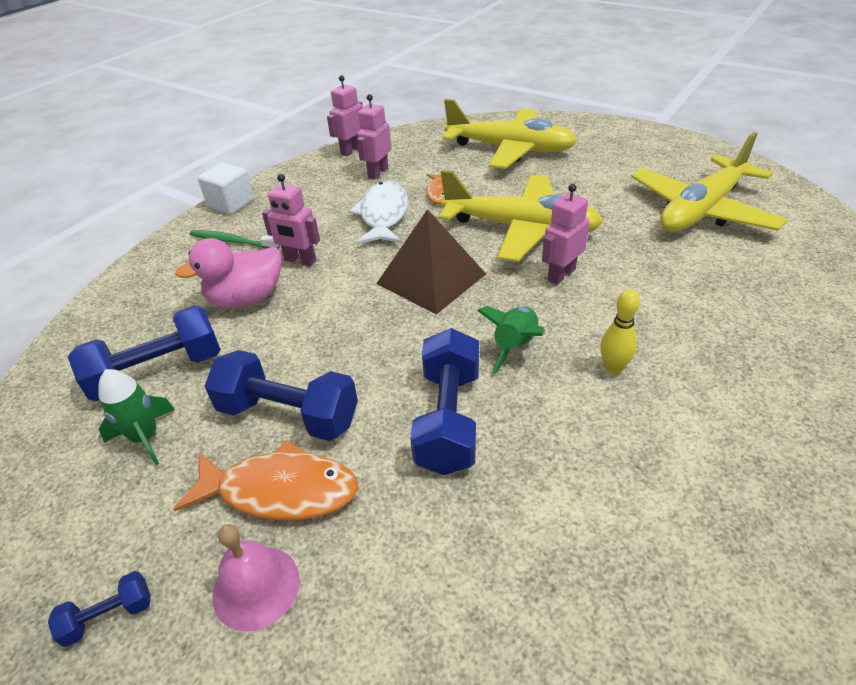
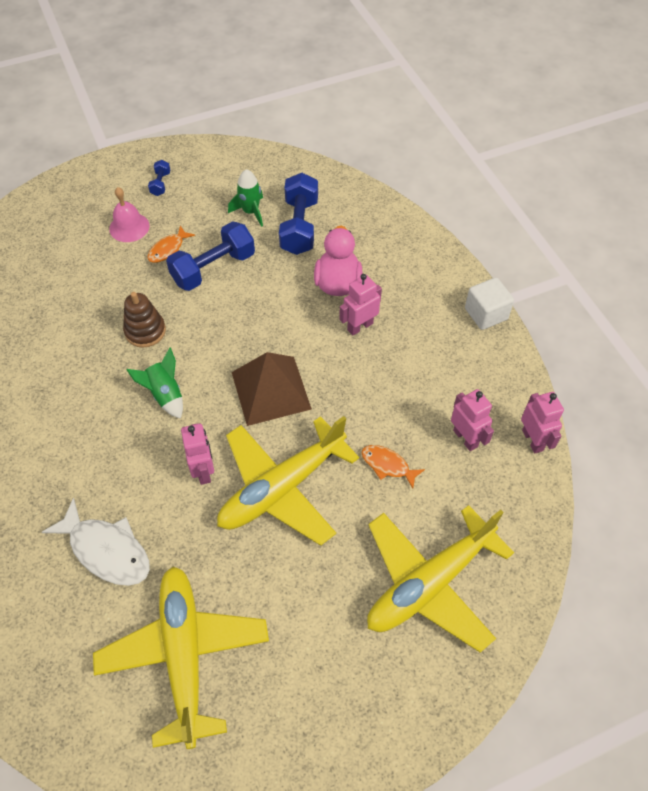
camera: 120 degrees right, 15 degrees up
(232, 241) = (421, 297): green toothbrush -> none
(280, 491) = (168, 249): orange fish -> orange fish, size x0.58
(383, 215) = (383, 405): white fish -> white fish (107, 550)
(448, 419) = (145, 331): blue dumbbell -> brown stacking toy
(613, 368) = (101, 431): yellow bowling pin -> none

